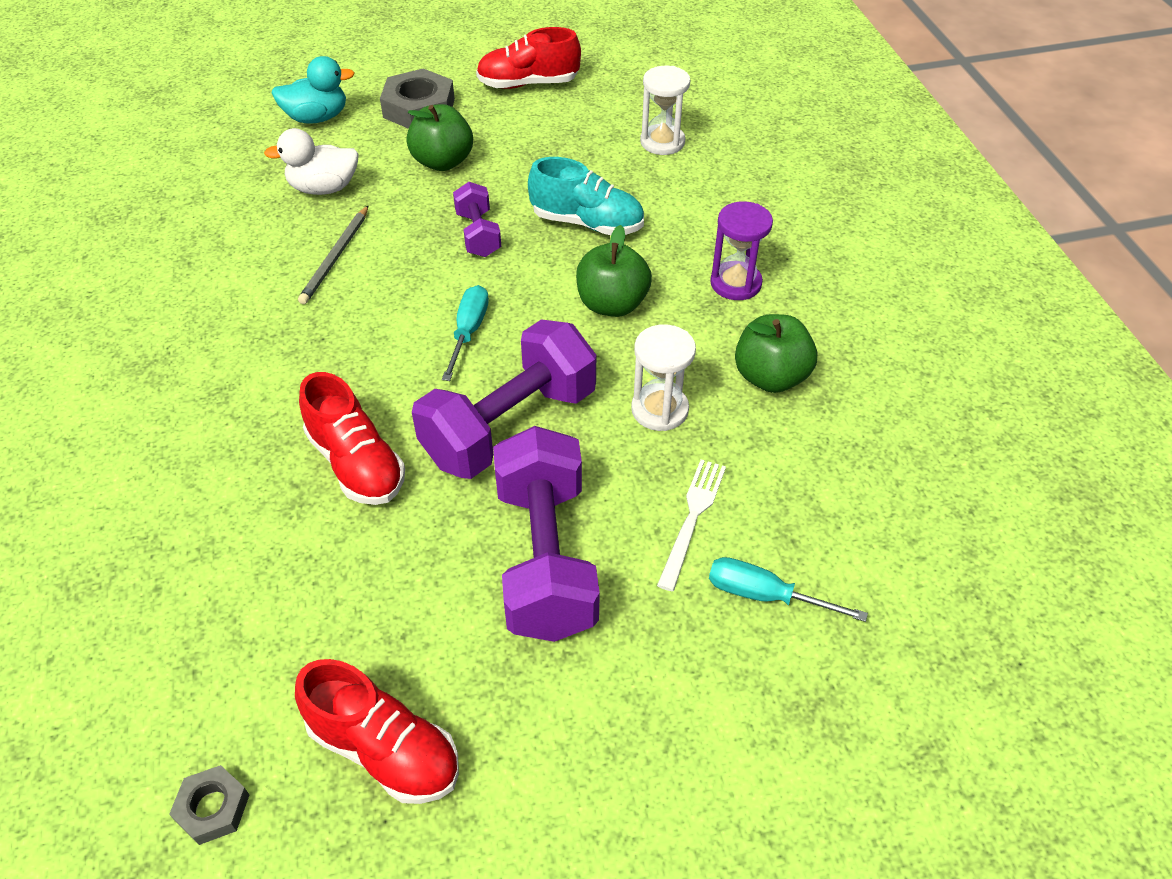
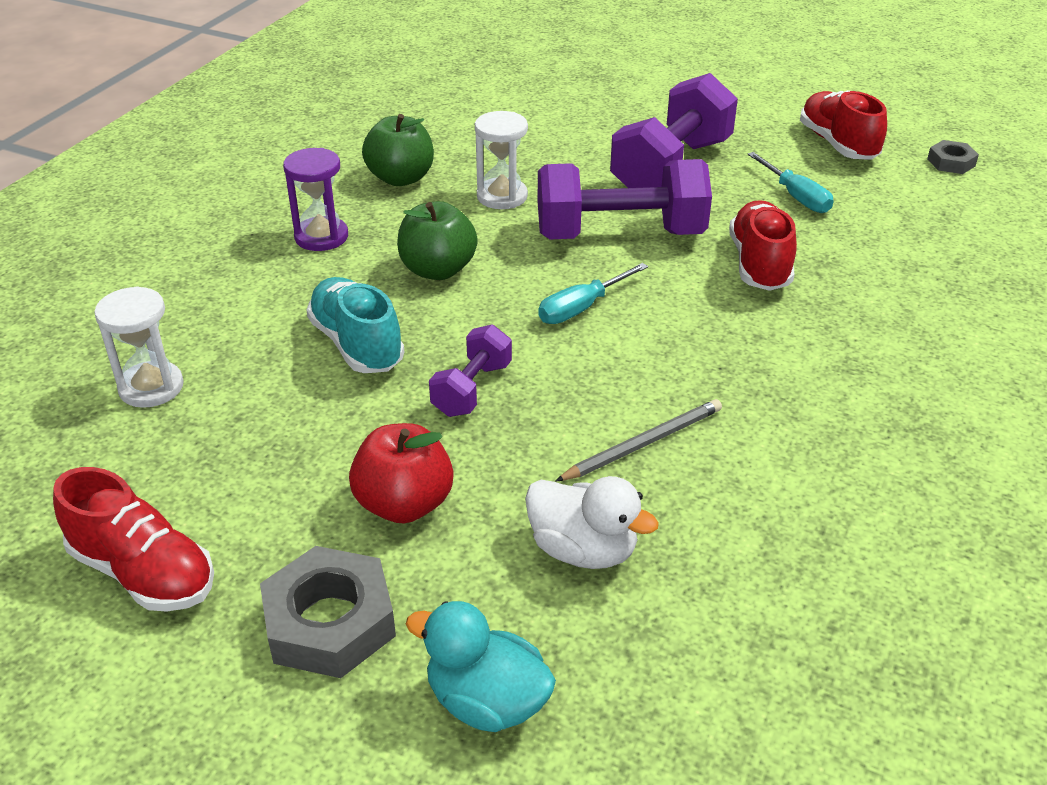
camera: 140 degrees left, 10 degrees down
(442, 162) = (404, 504): green apple -> red apple
(692, 518) = (559, 146): white fork -> none
(764, 595) = (564, 108): turquoise screwdriver -> turquoise screwdriver (796, 197)

